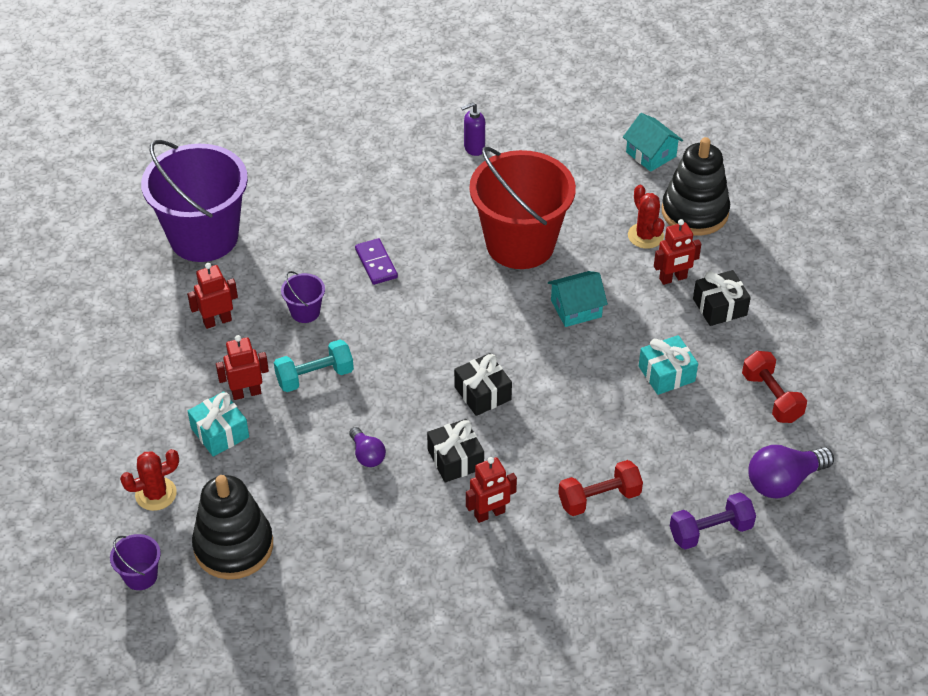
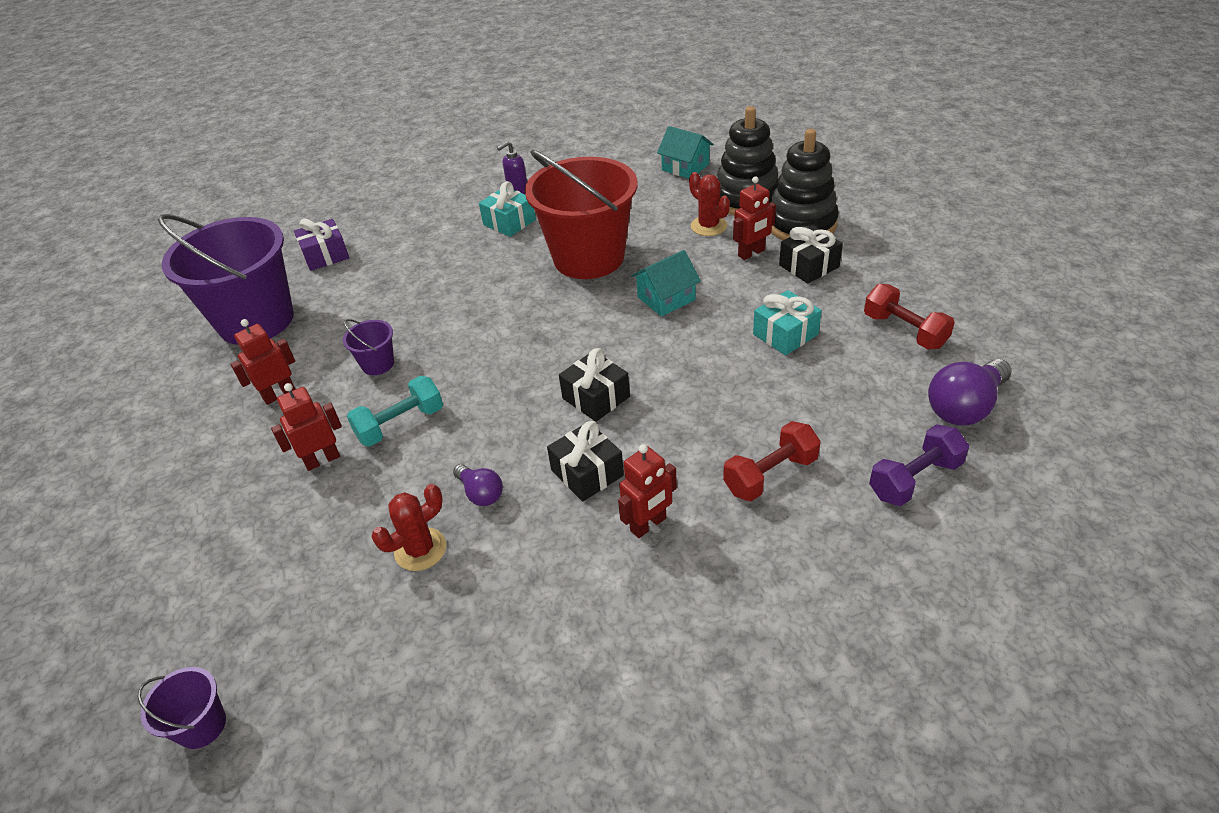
camera: 10 degrees left, 5 degrees down
(156, 494) = (218, 606): red cactus -> red cactus (420, 549)
(220, 433) = (295, 511): turquoise gift -> turquoise gift (509, 222)
(233, 546) = (329, 649): black stacking toy -> black stacking toy (801, 224)
(275, 176) = (325, 255): none -> purple gift
(376, 263) = (445, 305): purple domino -> none

